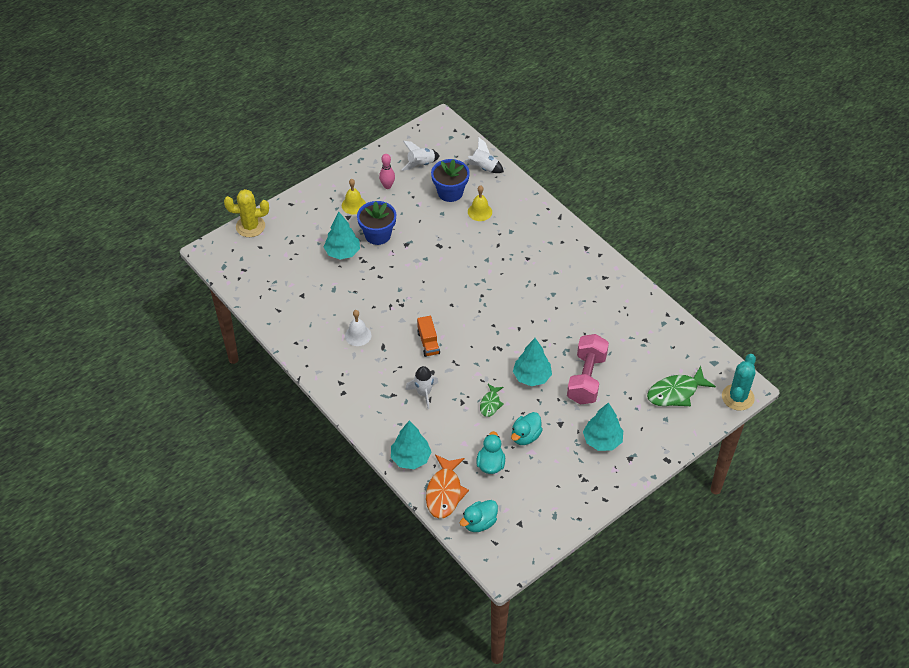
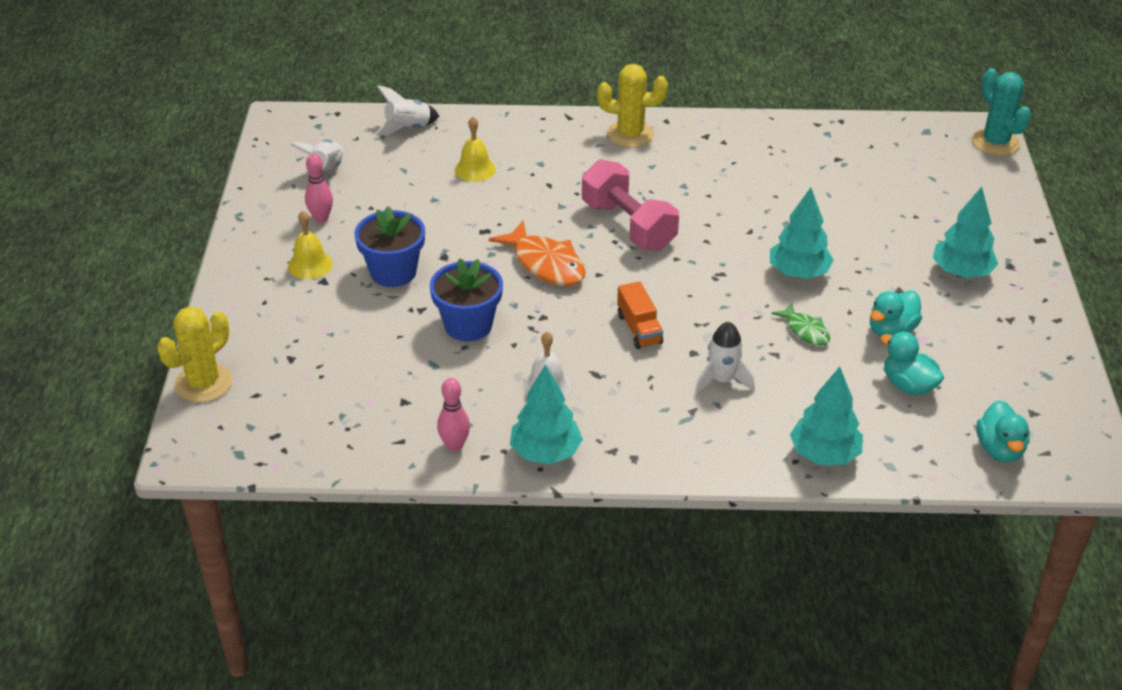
camera: 50 degrees left, 10 degrees down
(292, 329) = (454, 446): none -> pink bowling pin
(342, 252) = (379, 320): turquoise tree -> turquoise tree (545, 452)
(428, 343) = (639, 329): orange truck -> orange truck turned 45 degrees clockwise
(444, 492) = (916, 454): orange fish -> orange fish (545, 264)
(450, 192) = (409, 174): blue flower pot -> blue flower pot (468, 325)
(525, 436) = (891, 330): turquoise duck -> turquoise duck turned 60 degrees clockwise
(572, 248) = (630, 134): none -> yellow cactus
(586, 378) = (849, 232): pink dumbbell -> pink dumbbell (628, 225)
(676, 392) = (943, 180): green fish -> none

